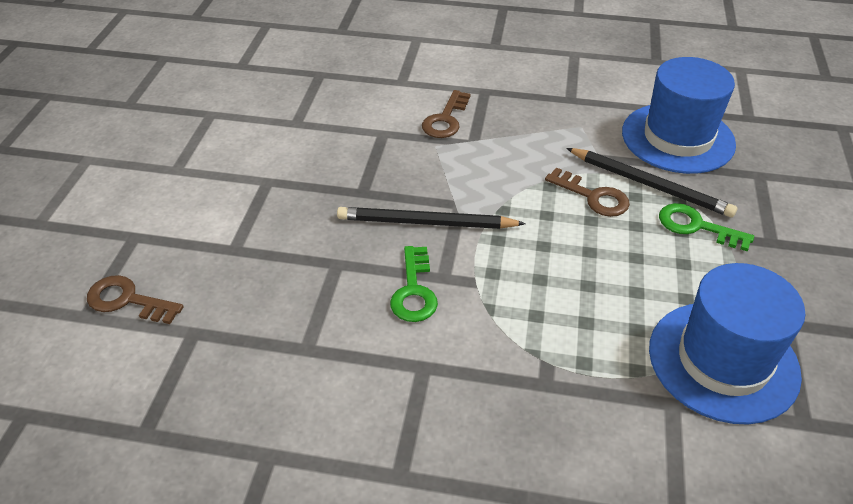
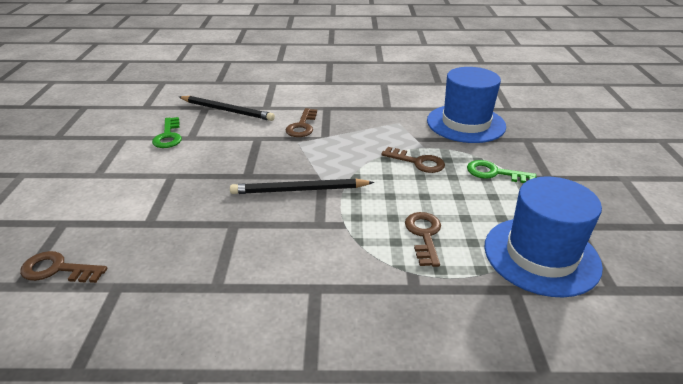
camera: 10 degrees left, 10 degrees down
(414, 290) = (298, 235): green key -> green key (168, 136)
(575, 311) = (424, 235): none -> brown key
(650, 185) = (455, 151): black pencil -> black pencil (227, 110)

